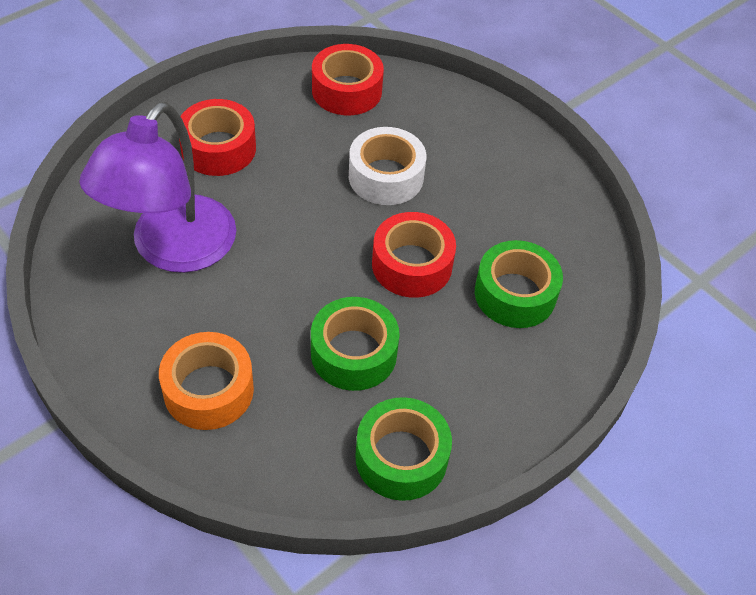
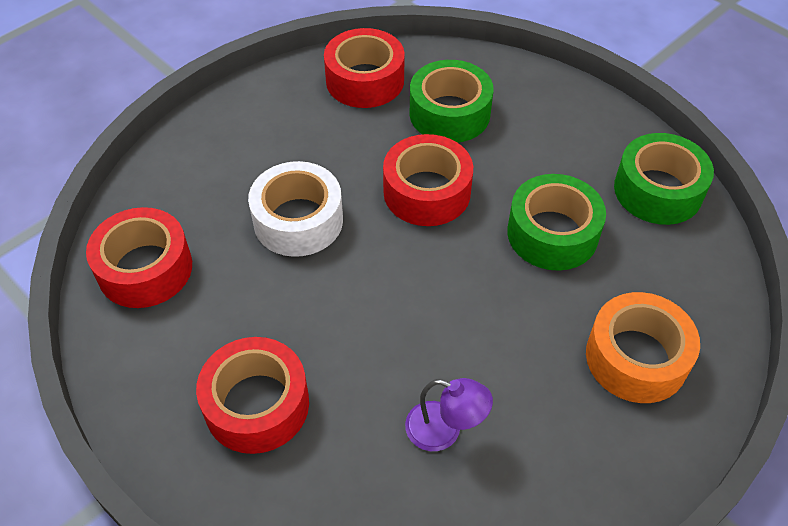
camera: 90 degrees left, 0 degrees up
(172, 250) = (444, 430): purple lamp -> purple lamp, size x0.41
(560, 232) = (365, 80): none -> red tape

